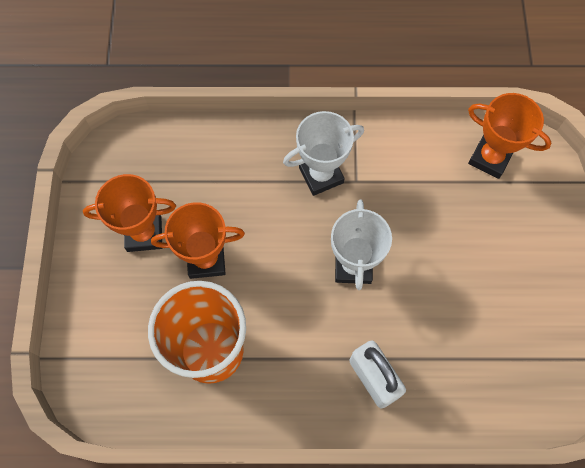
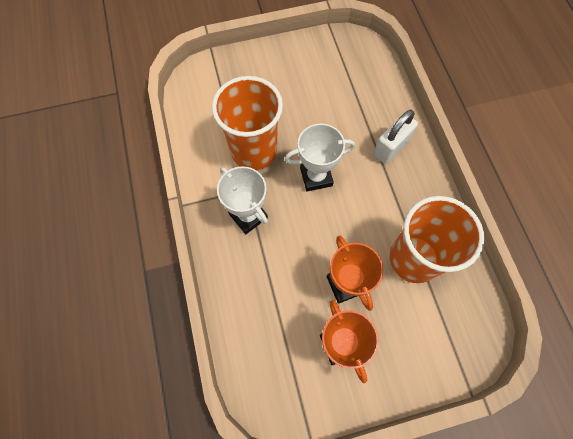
camera: 105 degrees left, 0 degrees up
(408, 201) = (254, 151): none -> orange cup
(490, 158) = (205, 105): orange trophy -> none

